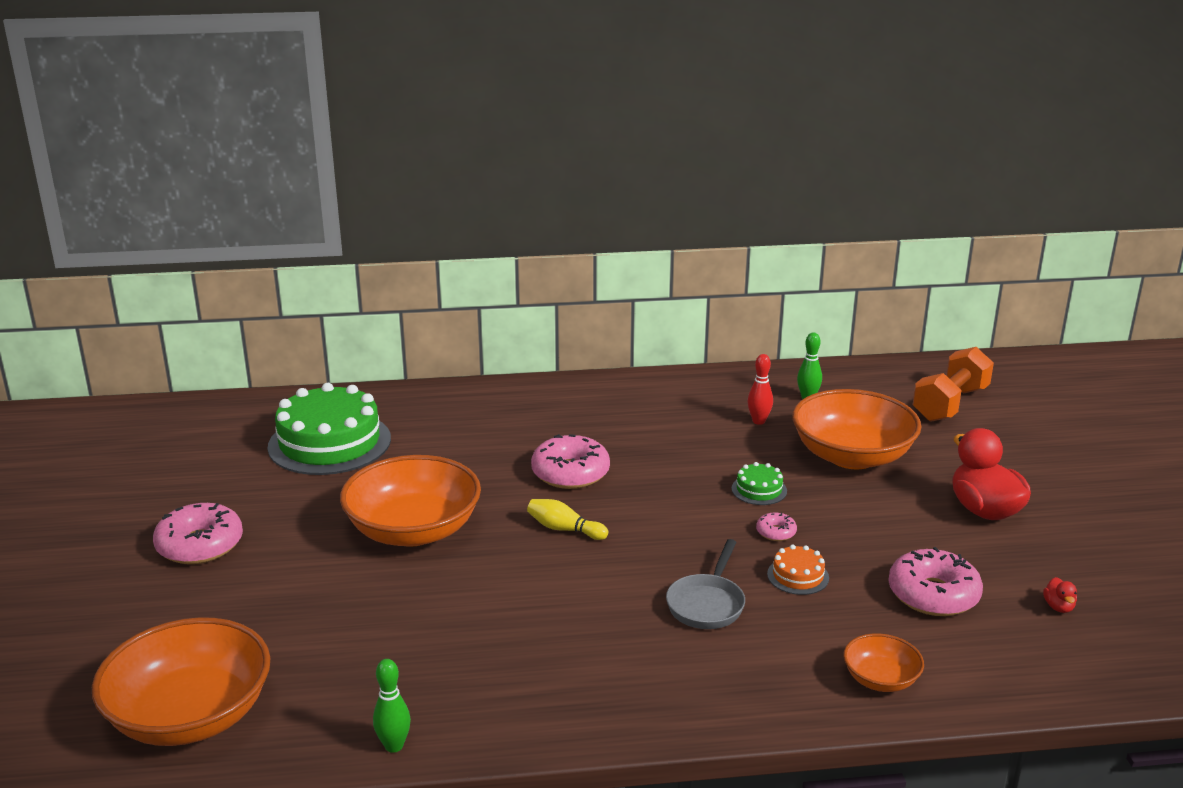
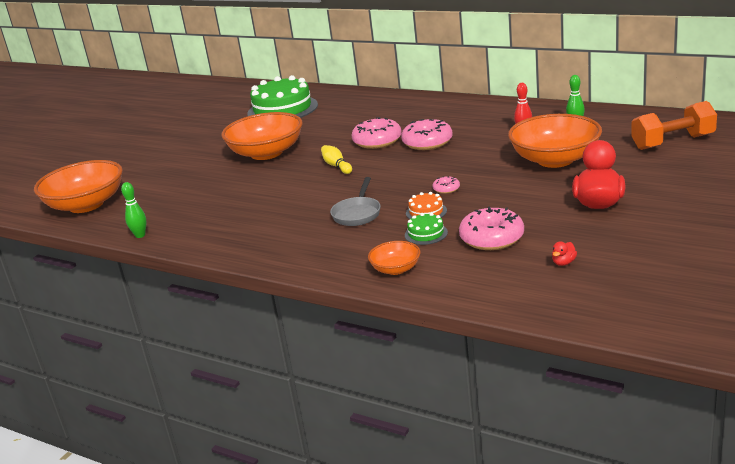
camera: 40 degrees right, 0 degrees up
(200, 545) = (173, 142): pink donut -> pink donut (427, 142)
(707, 604) = (357, 213): grey pan -> grey pan turned 45 degrees counterclockwise
(759, 490) = (469, 167): green cake -> green cake (426, 233)

